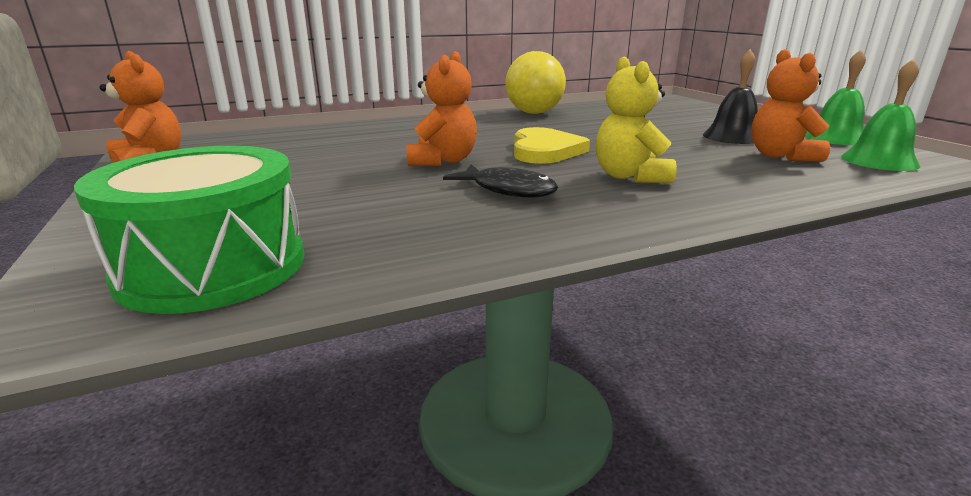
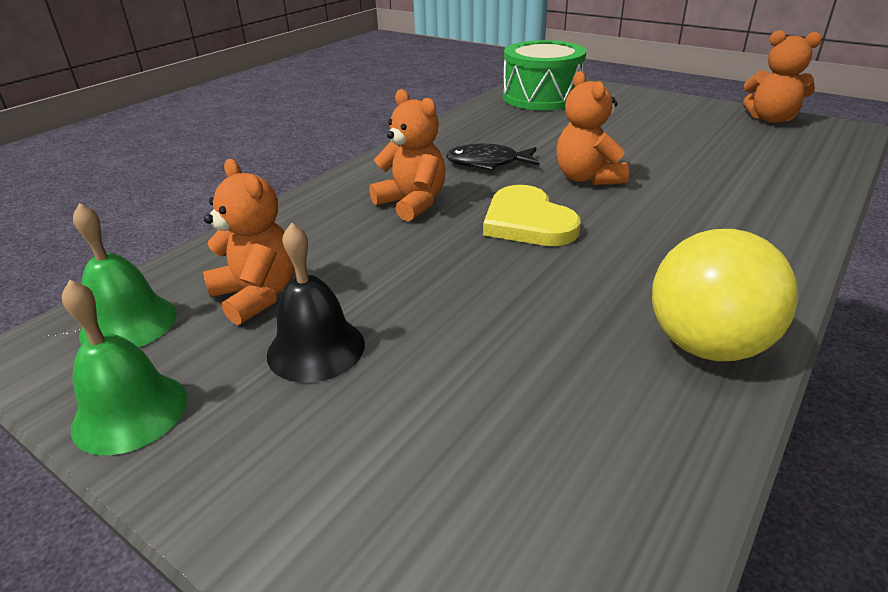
camera: 150 degrees right, 10 degrees up
(629, 176) = (412, 203): yellow teddy bear -> orange teddy bear

